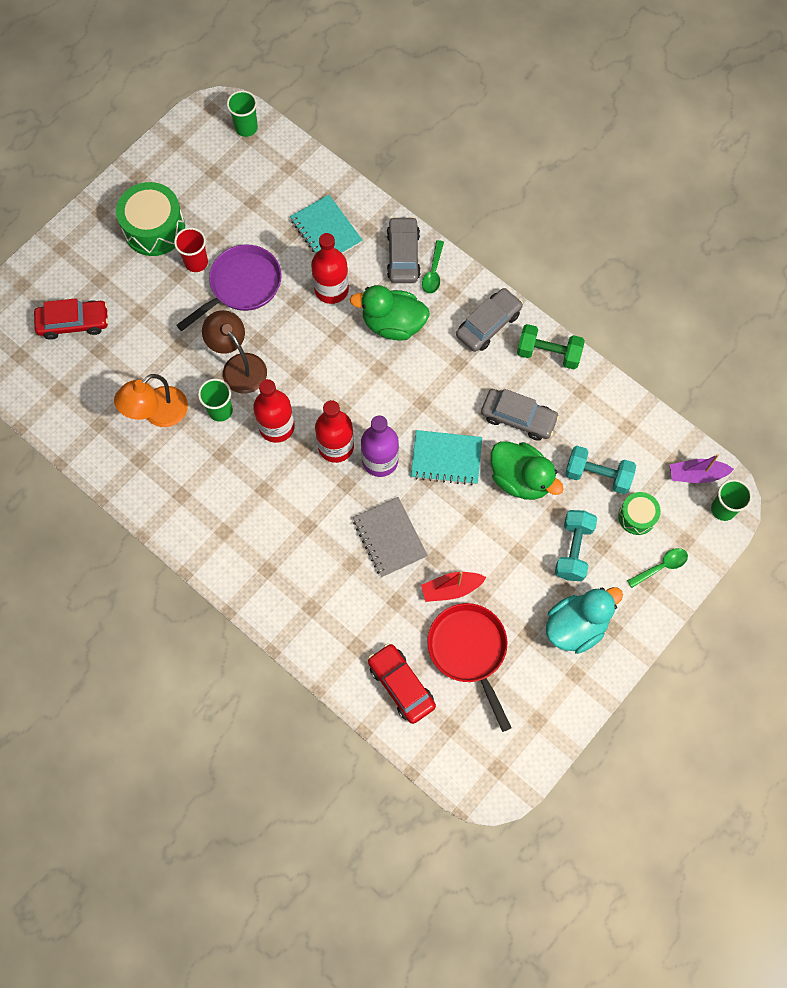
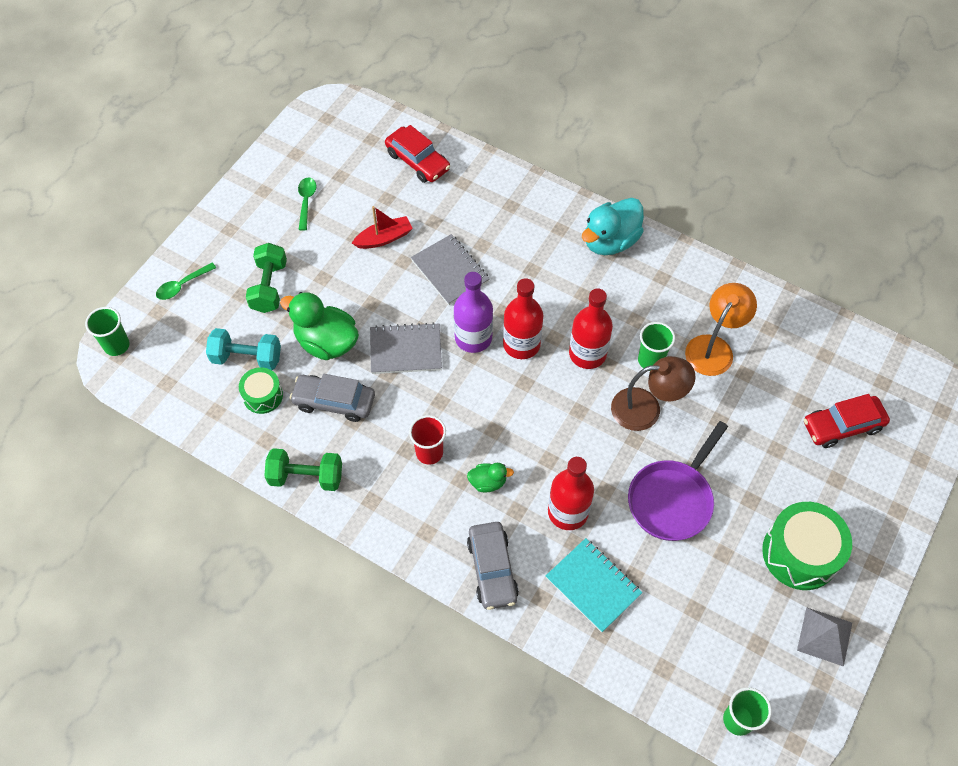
camera: 170 degrees right, 10 degrees down
(161, 169) = (824, 636): none -> grey pyramid
(196, 262) = (734, 519): red cup -> red cup (429, 452)
(239, 366) = (646, 408): brown lamp -> brown lamp turned 45 degrees counterclockwise
(393, 324) = (488, 482): green duck -> green duck, size x0.51
(433, 272) = (452, 553): green spoon -> green spoon (306, 201)
(446, 458) = (405, 350): turquoise notebook -> grey notebook
(469, 651) = (361, 194): red pan -> none
(488, 324) = (378, 499): grey car -> none
(573, 550) = (269, 287): turquoise dumbbell -> green dumbbell
(576, 626) = (264, 226): turquoise duck -> turquoise duck (610, 241)
(637, 516) = (206, 325): green drum -> green drum (263, 396)
(696, 474) = (142, 374): purple boat -> none

